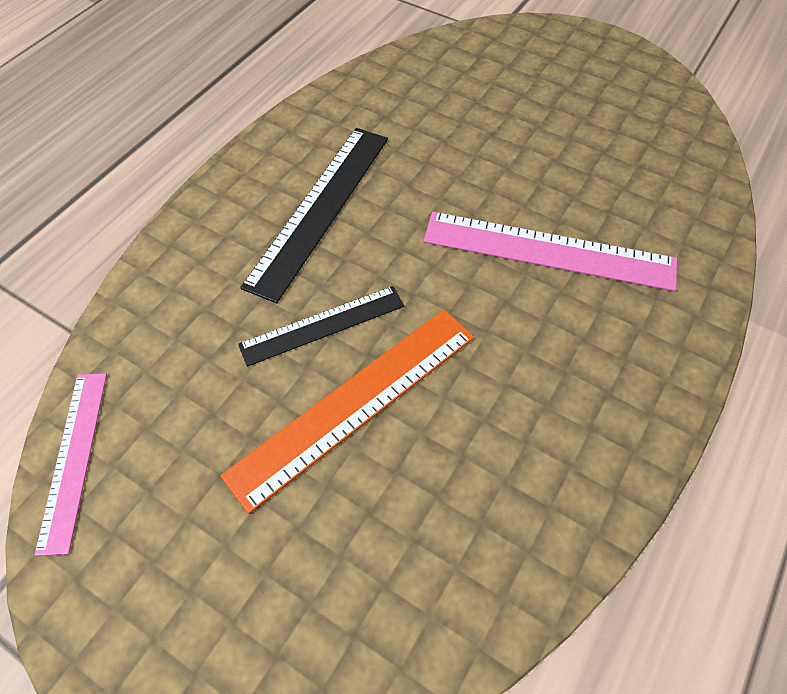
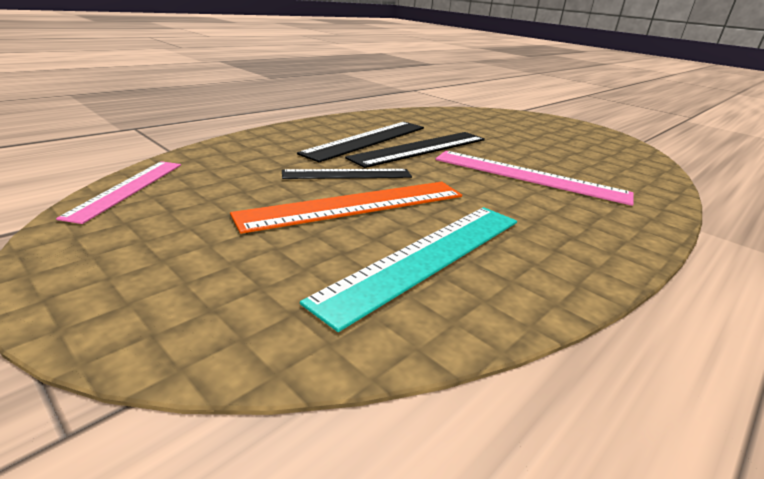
camera: 10 degrees right, 30 degrees down
(398, 211) = (421, 148): none -> black ruler
(459, 490) = (427, 256): none -> turquoise ruler

